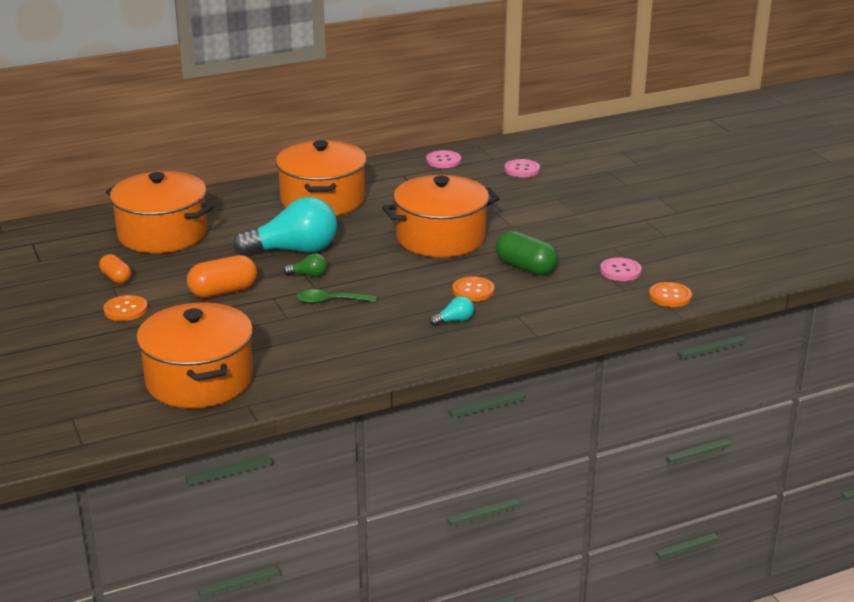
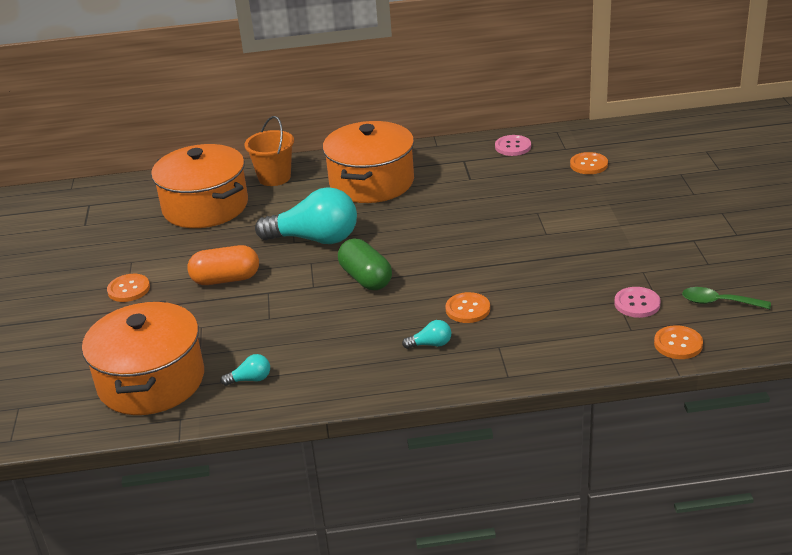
camera: 20 degrees right, 5 degrees up
(116, 278) = (139, 252): orange capsule -> none
(220, 204) = (274, 177): none -> orange bucket
(298, 367) = (250, 379): none -> turquoise light bulb
(309, 275) = (315, 270): green light bulb -> none
(330, 301) = (319, 304): green spoon -> green spoon (719, 302)
(441, 238) = (465, 240): orange pot -> none
(522, 170) = (588, 165): pink button -> orange button
(526, 267) = (536, 287): green capsule -> green capsule (366, 278)

